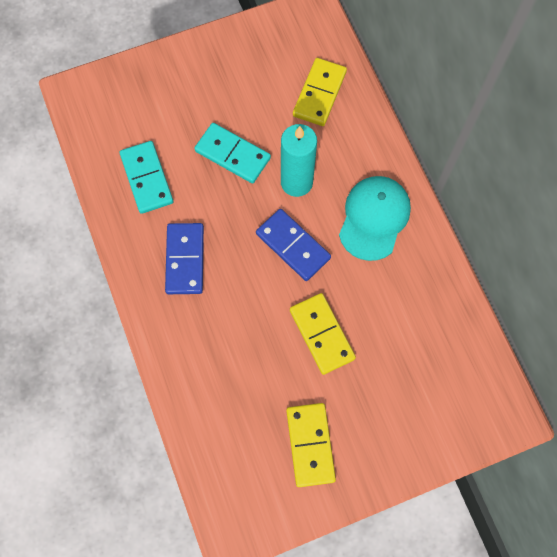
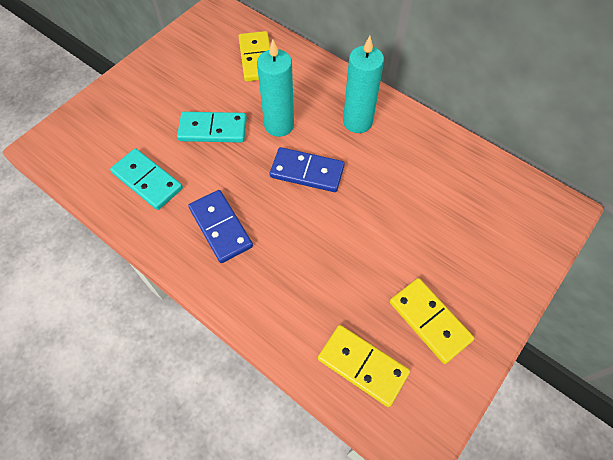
camera: 30 degrees left, 10 degrees down
(321, 334) = (376, 226): yellow domino -> yellow domino (362, 366)
(374, 218) = (357, 122): turquoise cap -> turquoise candle

